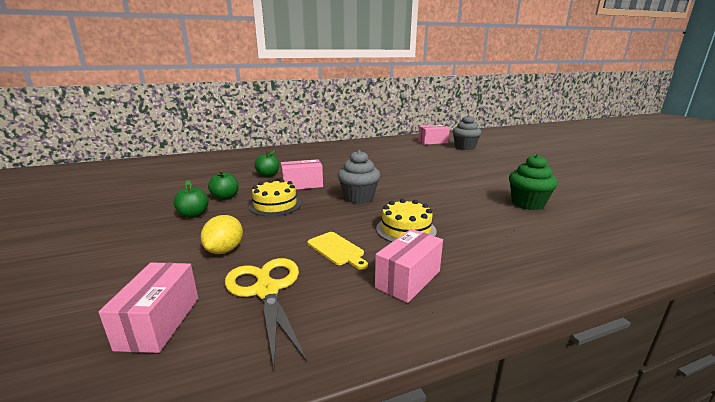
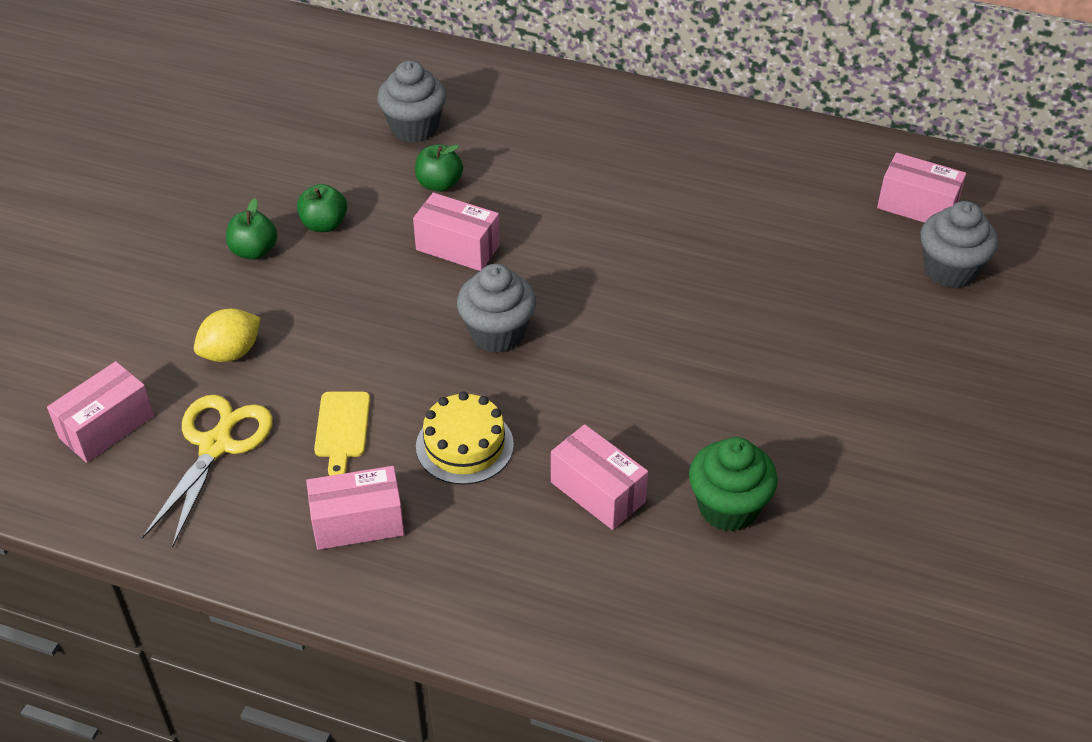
camera: 40 degrees right, 25 degrees up
(235, 168) = (414, 128): none -> grey cupcake
(275, 205) = (367, 285): yellow cake -> none
(482, 219) = (597, 492): none -> pink box

